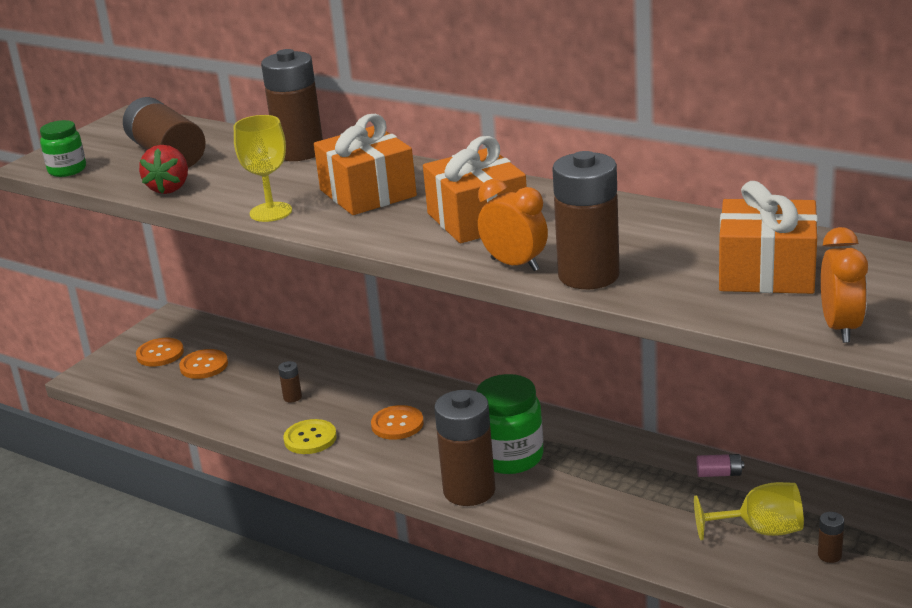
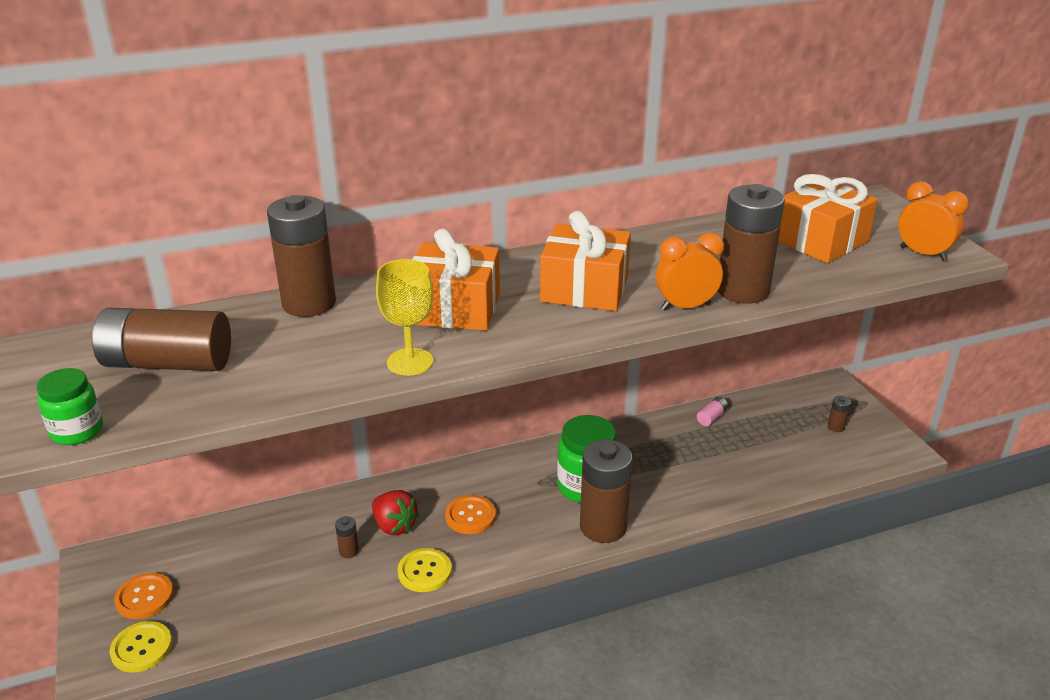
camera: 55 degrees left, 5 degrees up
(118, 379) = (141, 648): none -> yellow button
(169, 188) = (253, 390): red strawberry -> red strawberry (394, 526)
(204, 365) = (213, 579): orange button -> none
(761, 530) = (786, 436): yellow goblet -> none

